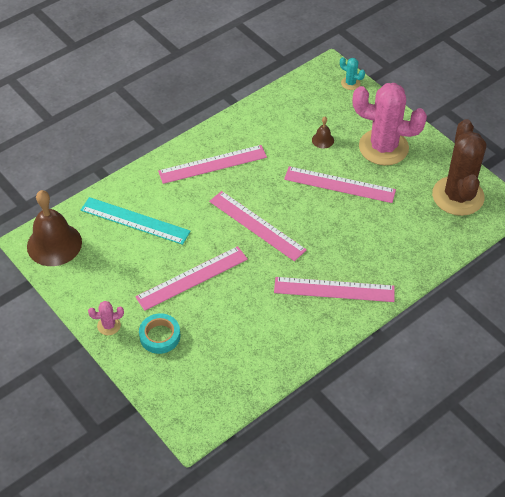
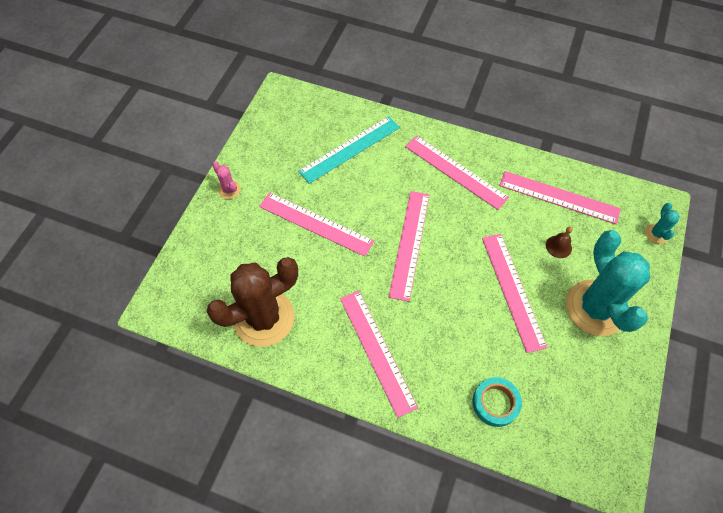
camera: 60 degrees right, 10 degrees up
(54, 244) = (289, 109): brown bell -> none
(135, 221) = (350, 149): turquoise ruler -> turquoise ruler turned 60 degrees clockwise
(160, 336) = (239, 232): turquoise tape -> turquoise tape (495, 403)
(282, 117) = (559, 197): none -> pink ruler
(383, 147) = (595, 308): pink cactus -> turquoise cactus
(458, 196) = (587, 418): brown cactus -> brown cactus (264, 318)

